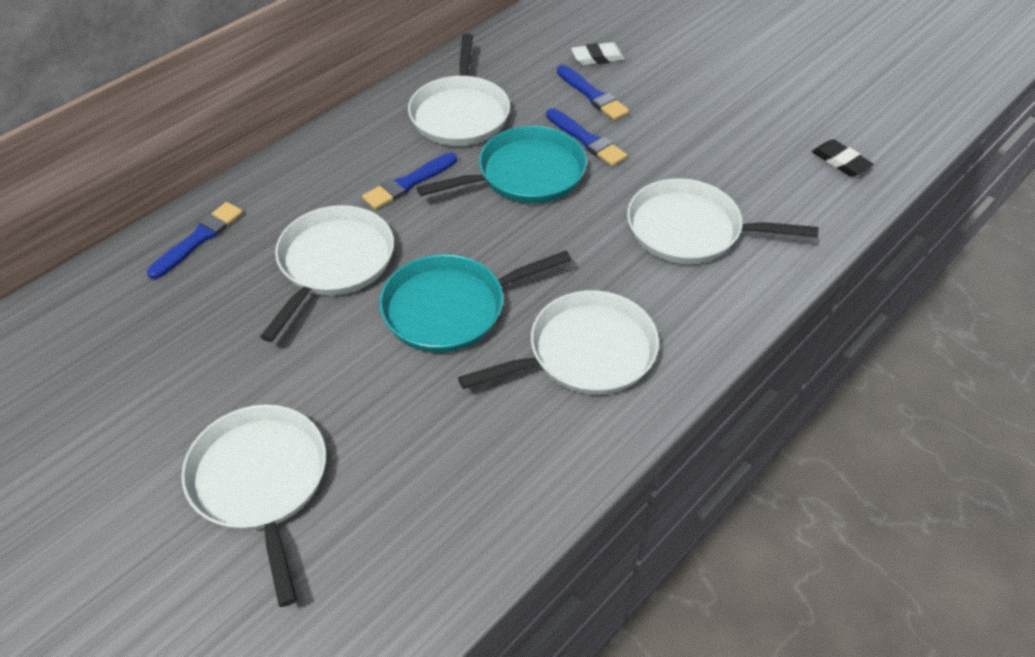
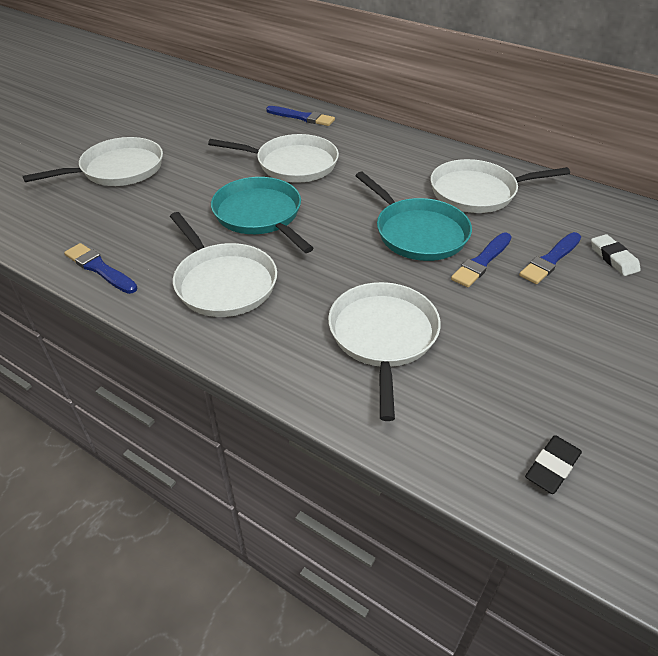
camera: 80 degrees right, 5 degrees down
(408, 183) = (383, 180): blue brush -> blue brush (99, 268)

